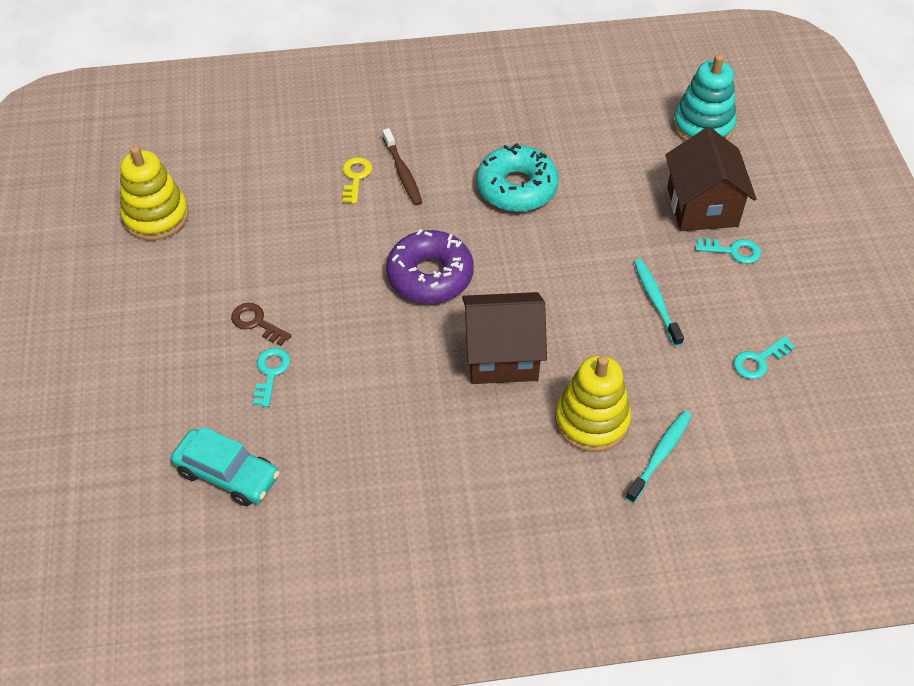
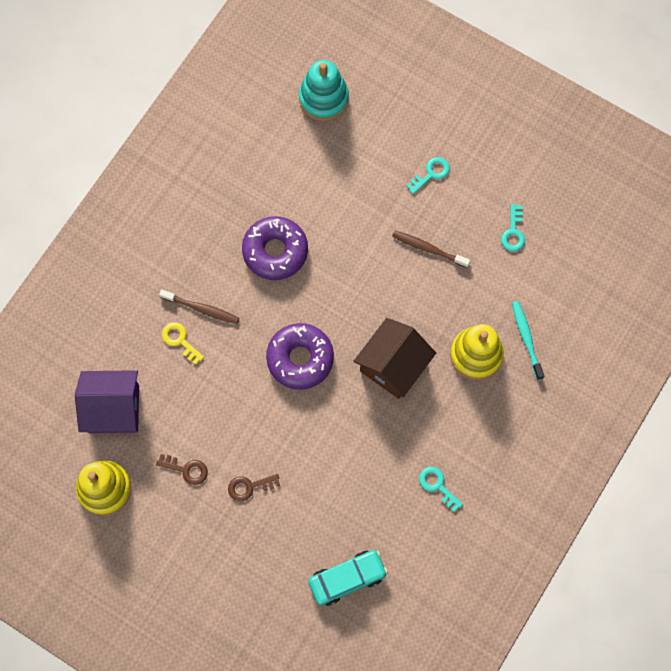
camera: 50 degrees left, 20 degrees up
(230, 263) = (186, 469): none -> brown key
(242, 174) = (114, 409): none -> purple house
(271, 372) = (295, 505): turquoise key -> turquoise key (437, 485)
(516, 187) = (275, 251): turquoise donut -> purple donut
(656, 301) = (428, 249): turquoise toothbrush -> brown toothbrush
(702, 207) = (384, 159): brown house -> none

